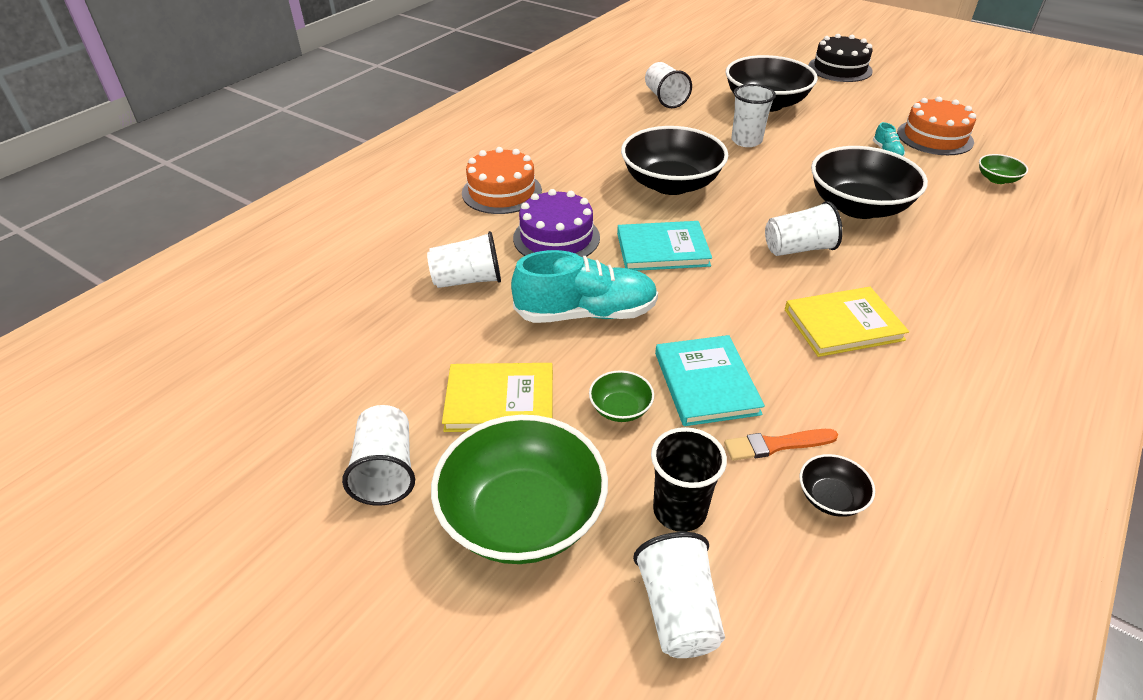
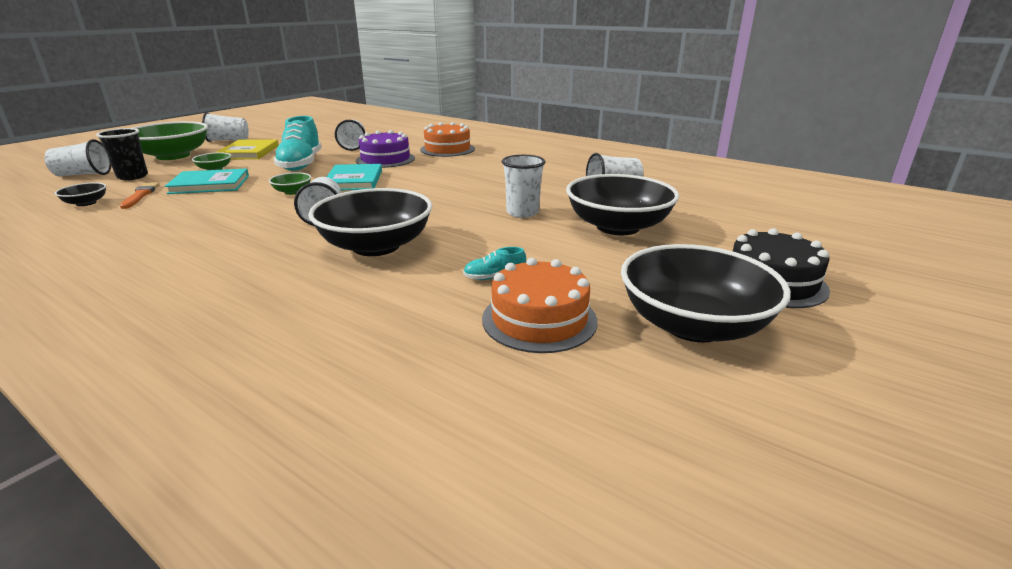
camera: 90 degrees right, 15 degrees down
(671, 184) = (445, 185): black bowl -> black bowl (693, 325)
(843, 325) = (216, 221): yellow book -> none
(997, 179) = (402, 345): green bowl -> green bowl (292, 192)

